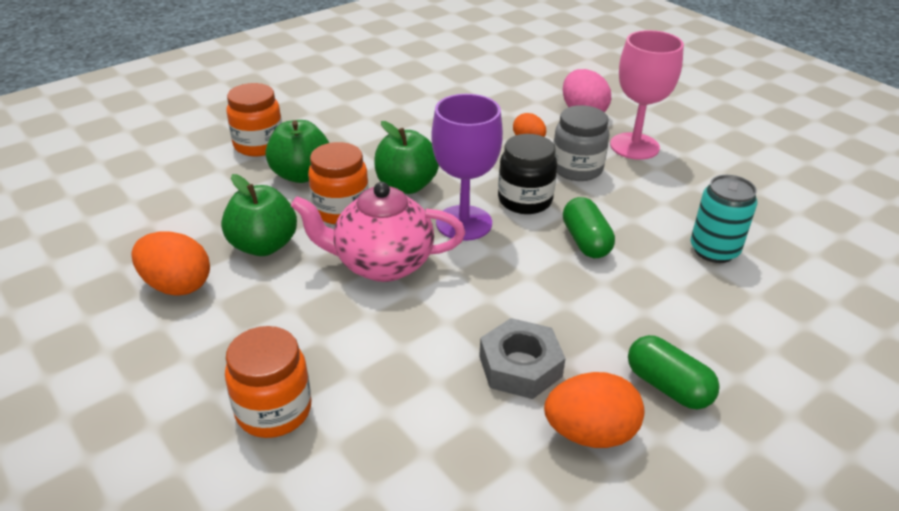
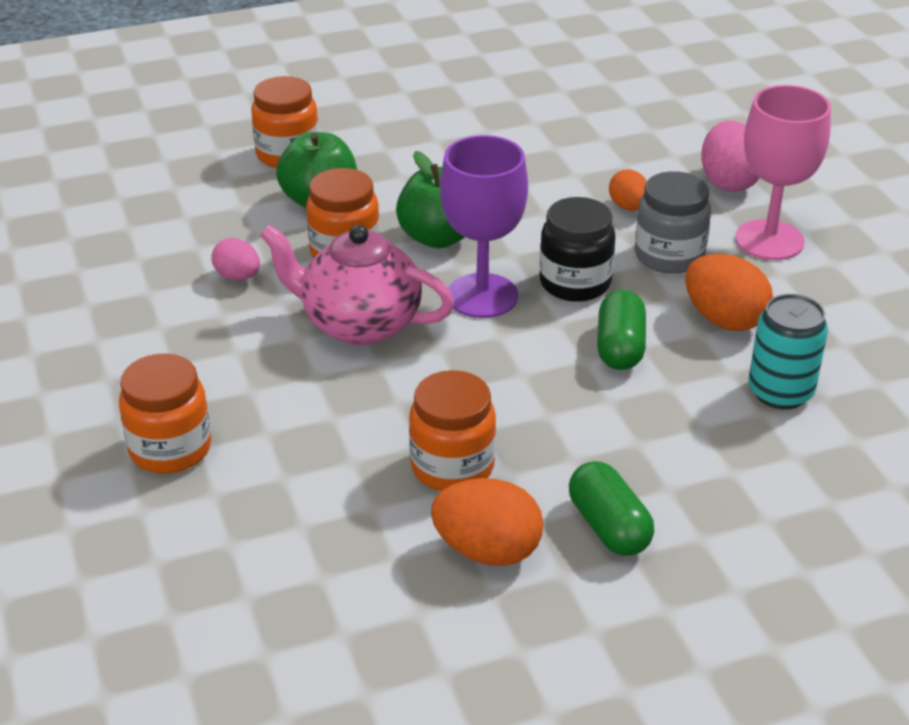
camera: 20 degrees right, 0 degrees up
(177, 285) = (128, 301): orange egg -> orange egg (724, 319)
(263, 245) = (238, 276): green apple -> pink egg
(520, 366) = (452, 467): grey nut -> orange jar

